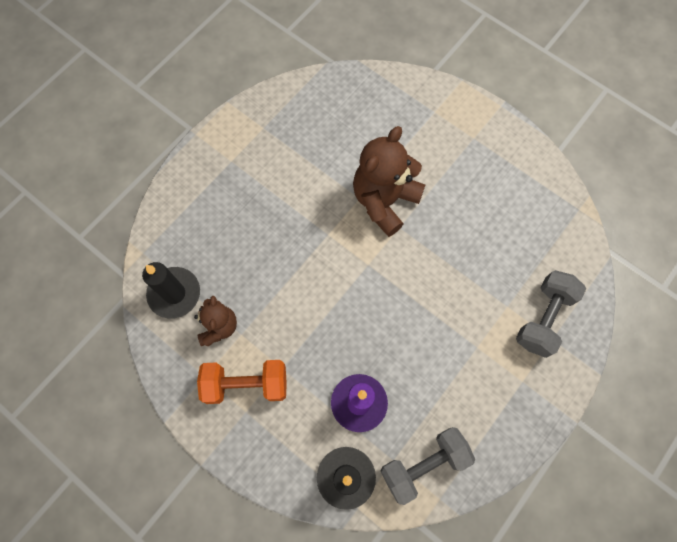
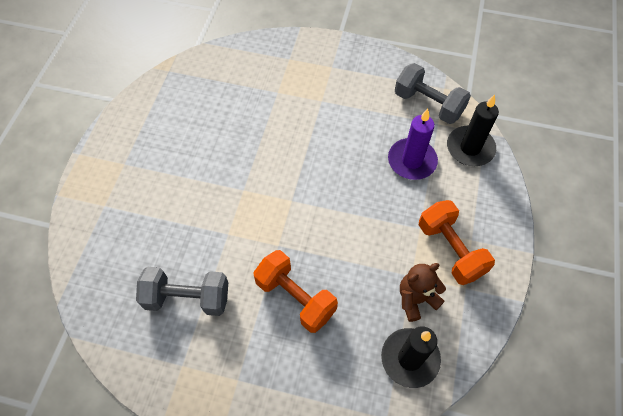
camera: 115 degrees left, 10 degrees down
(273, 228) = (295, 297): none -> orange dumbbell
(384, 201) = (222, 211): brown teddy bear -> none
(543, 318) = (275, 68): grey dumbbell -> grey dumbbell (187, 298)

